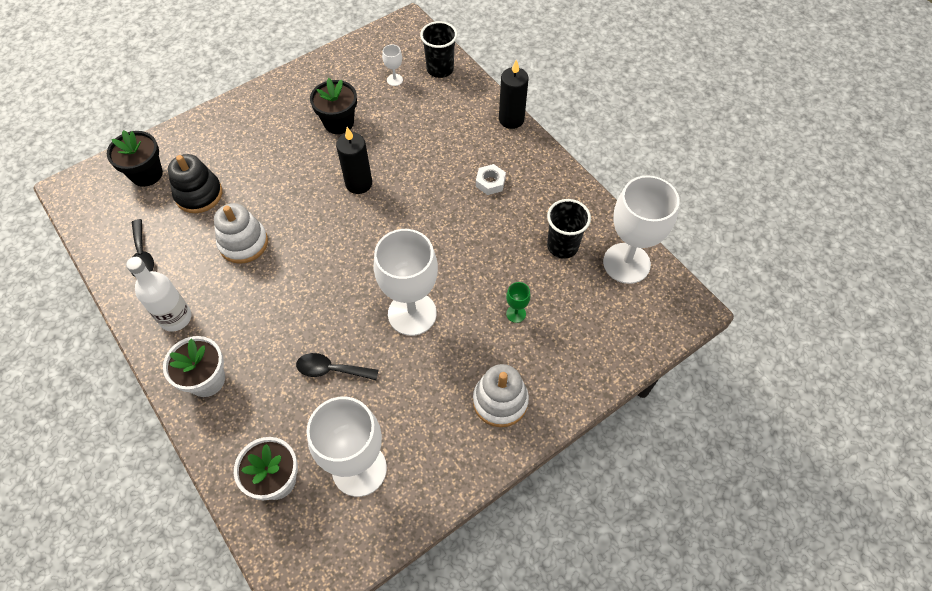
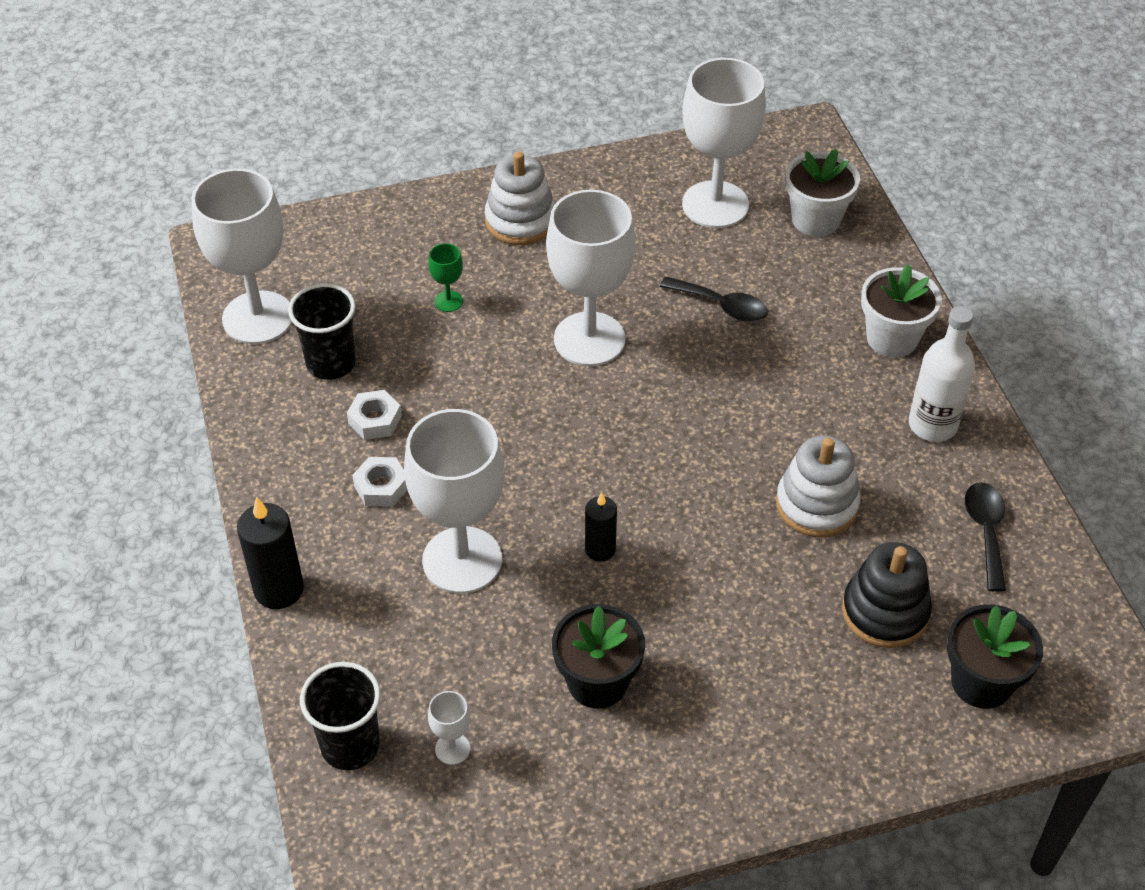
camera: 160 degrees left, 10 degrees down
(359, 183) = (600, 549): black candle -> black candle, size x0.63
(428, 158) = (462, 560): none -> white goblet
(515, 219) = (375, 420): none -> white nut

